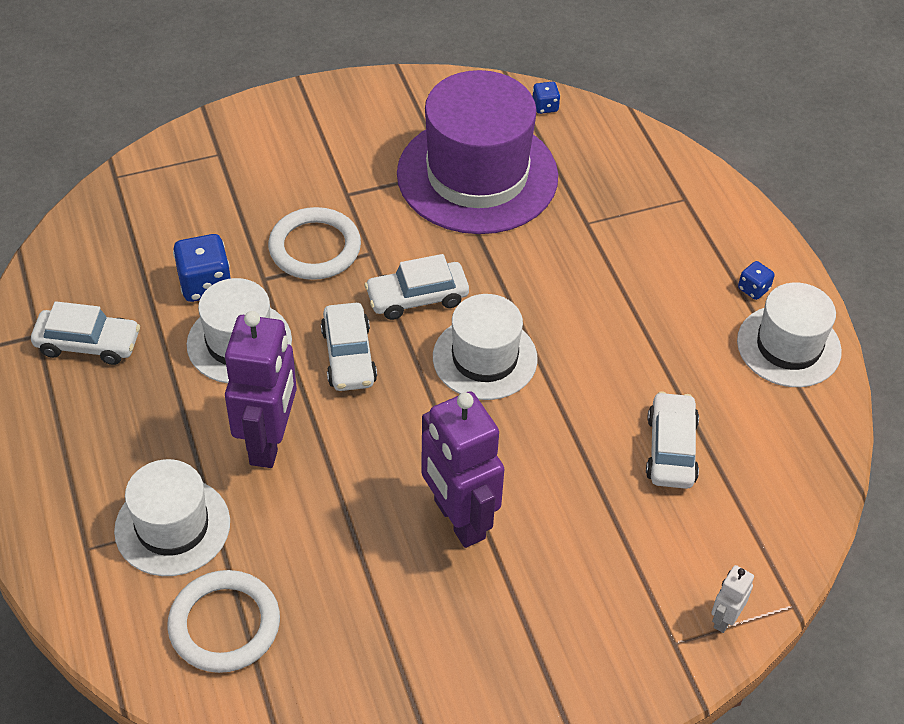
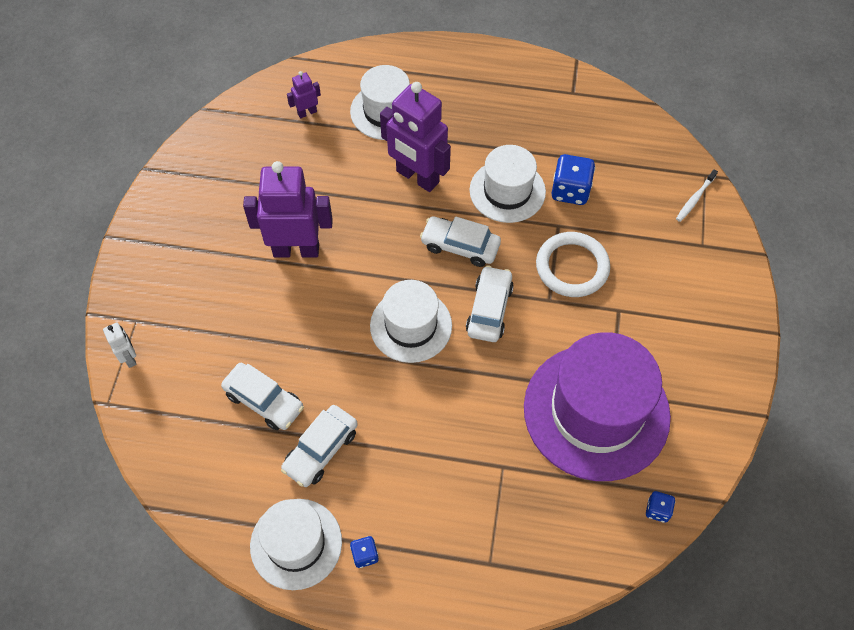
camera: 120 degrees right, 10 degrees up
(88, 344) = (550, 114): white car -> white car (321, 450)
(156, 176) = (695, 199): none -> white toothbrush
(224, 624) = (307, 112): white ring -> purple robot

